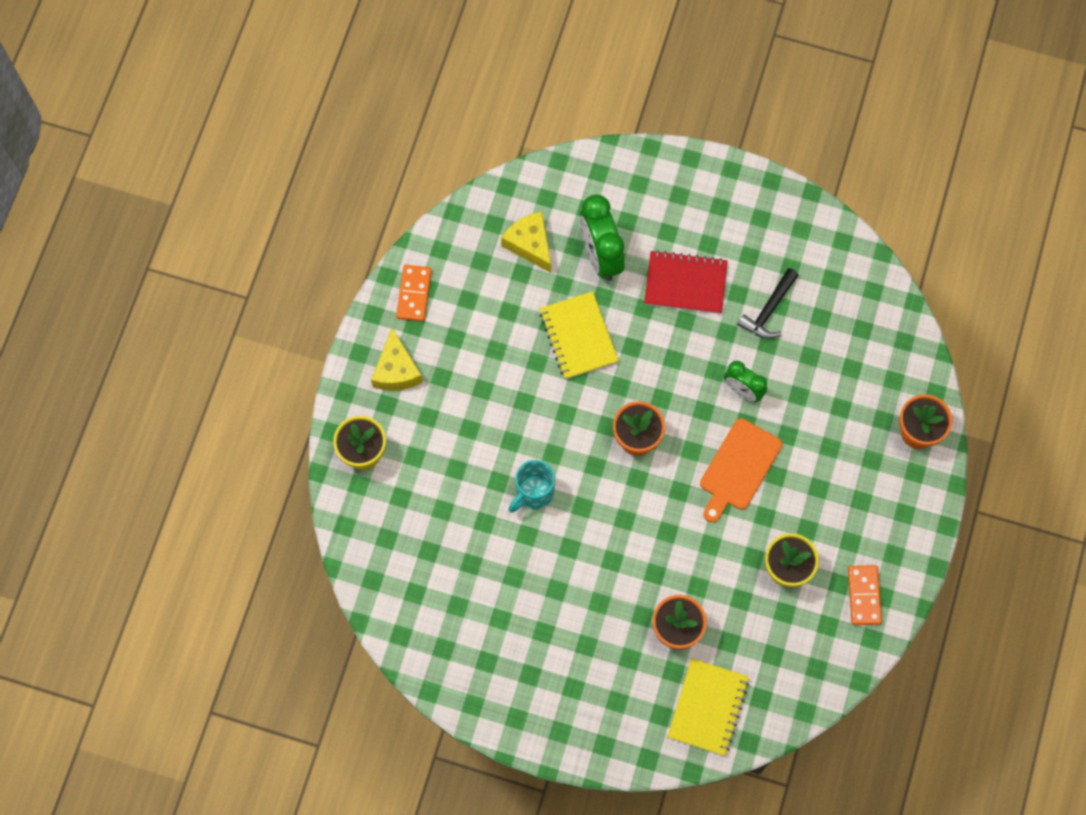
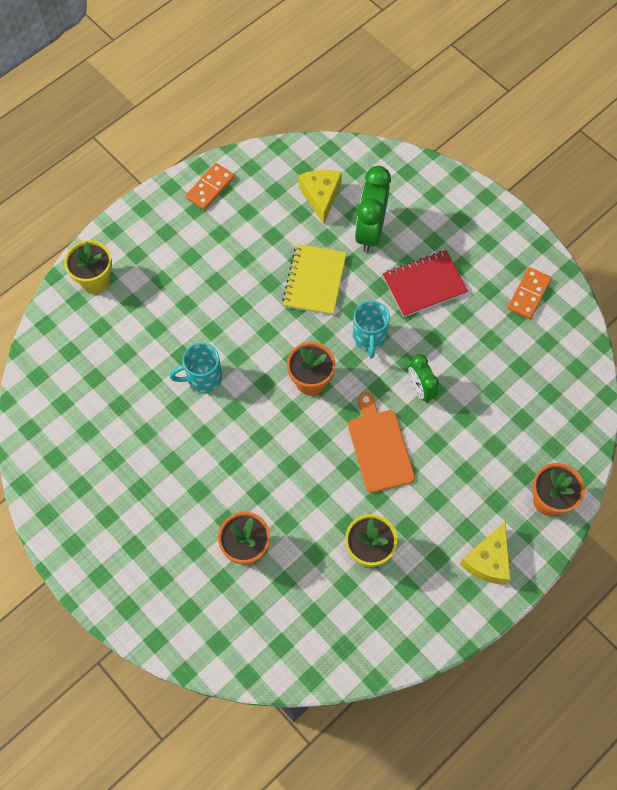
camera: 30 degrees right, 5 degrees down
(396, 370) = (160, 234): yellow cheese -> yellow cheese (488, 560)
(665, 366) = (369, 338): none -> turquoise mug
(685, 283) = (424, 285): red notebook -> red notebook turned 60 degrees counterclockwise
(707, 707) = (231, 626): yellow notebook -> none
(738, 468) = (379, 447): orange cutting board -> orange cutting board turned 105 degrees clockwise
(768, 310) = (480, 339): black hammer -> none
(864, 595) = (422, 609): orange domino -> orange domino (528, 294)

